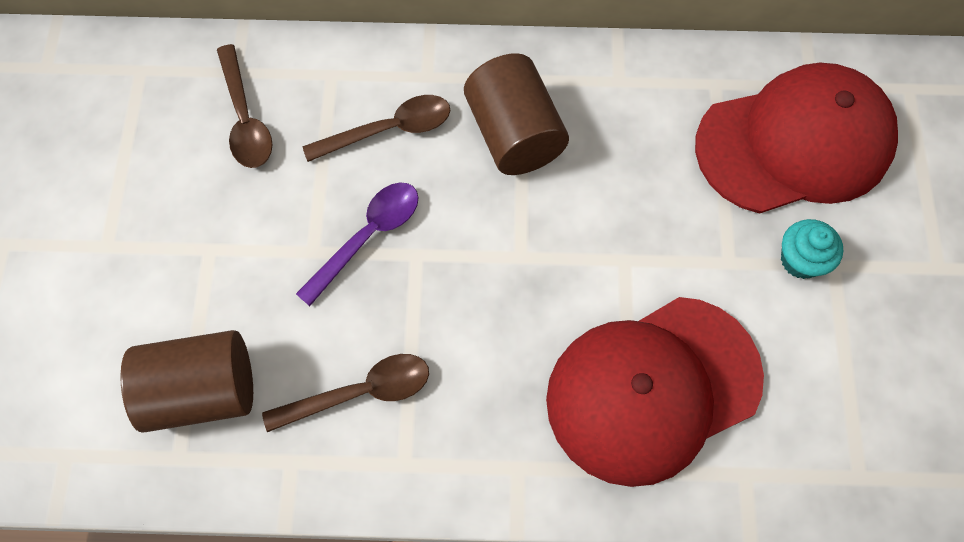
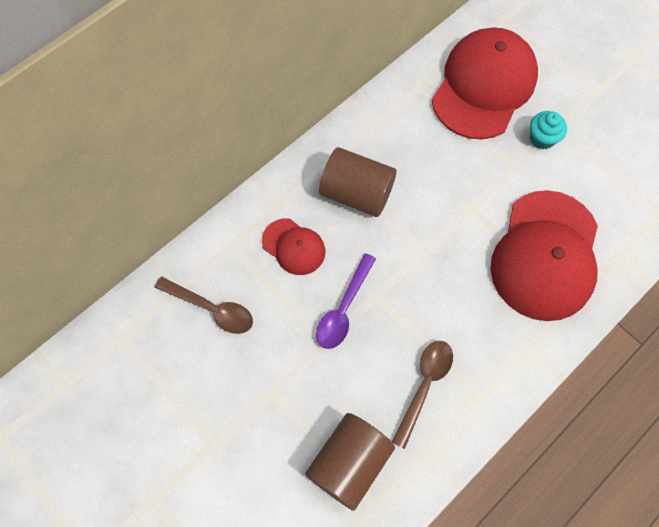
camera: 45 degrees left, 0 degrees up
(368, 237) = (343, 309): purple spoon -> purple spoon turned 150 degrees counterclockwise
(389, 130) = (294, 247): brown spoon -> red cap

